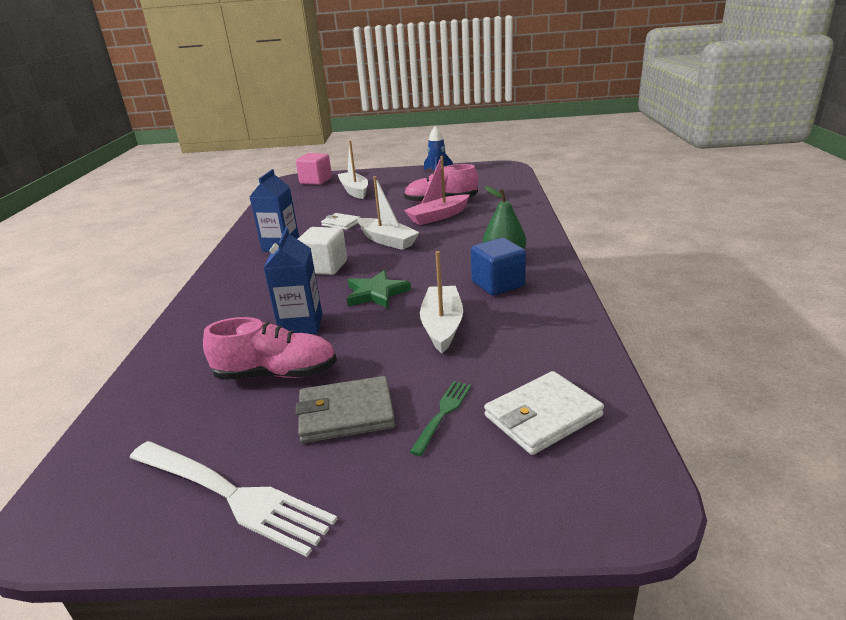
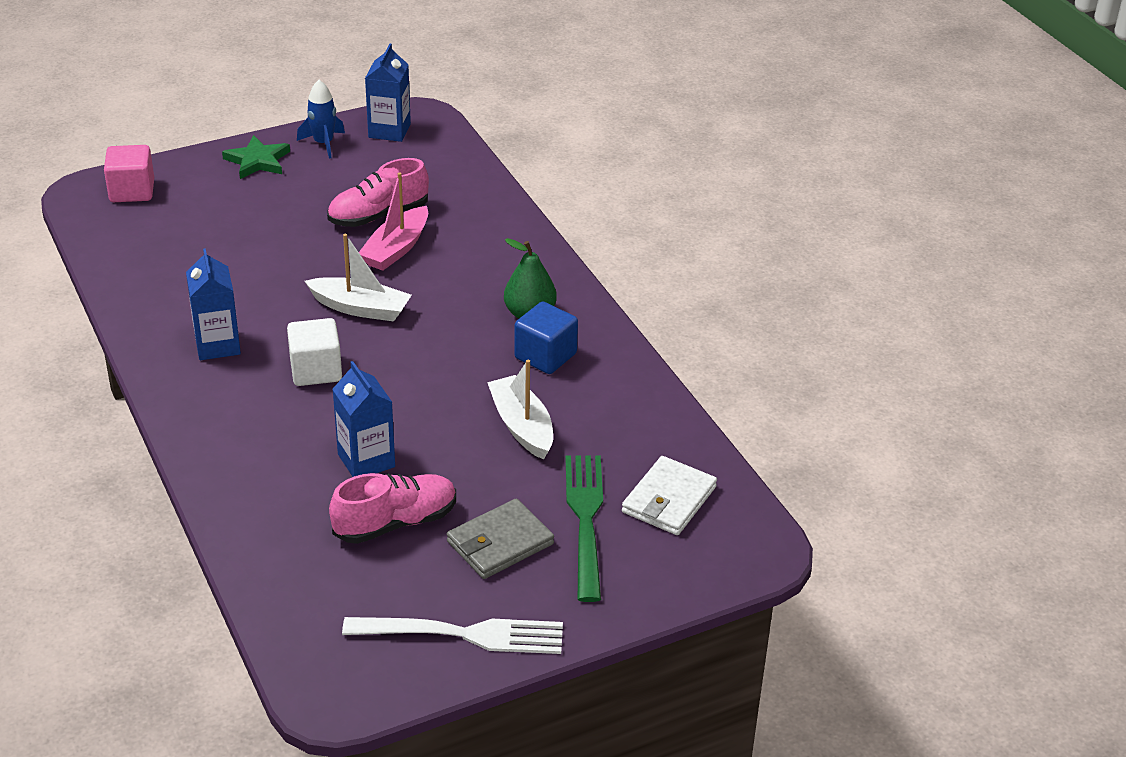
camera: 30 degrees left, 10 degrees up
(341, 223) = (266, 285): white wallet -> none
(354, 191) = (222, 208): white boat -> none
(376, 293) = (416, 398): green star -> green star (258, 161)
(443, 413) = (585, 520): green fork -> green fork, size x1.94
(481, 170) = (389, 130): none -> blue carton

